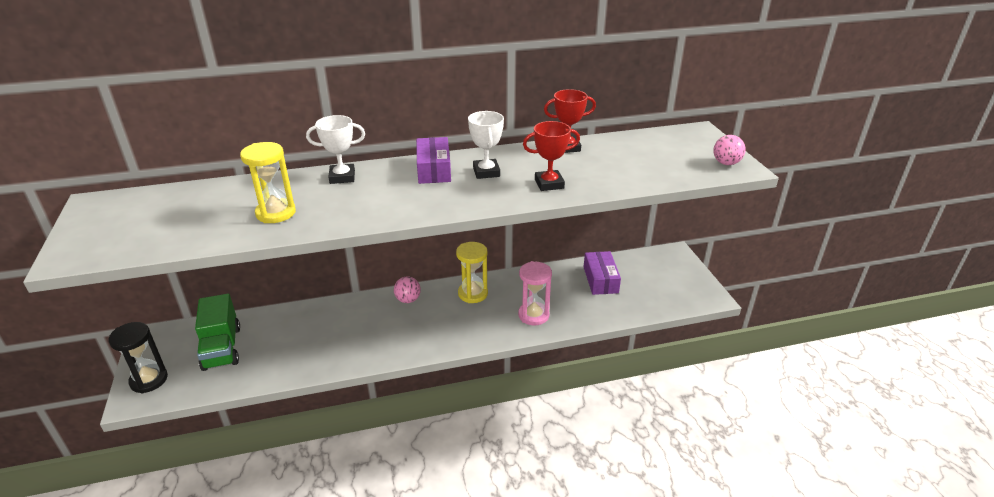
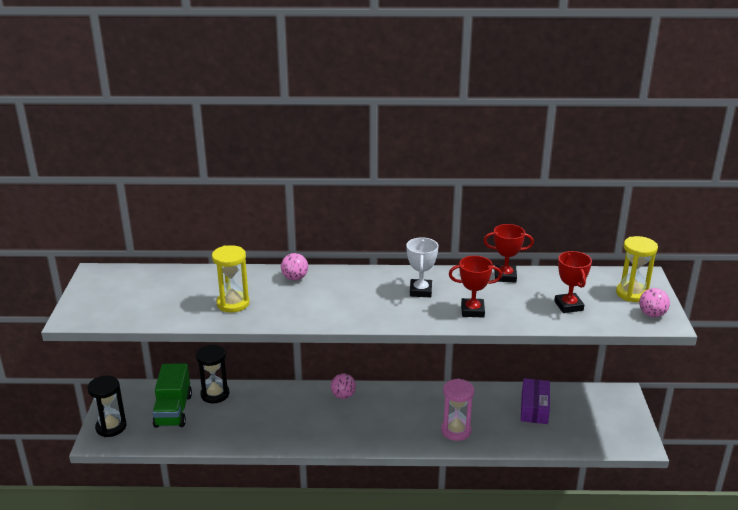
camera: 15 degrees right, 5 degrees down
(267, 322) = (215, 394): none -> black hourglass
(342, 177) = (295, 278): white trophy -> pink ball
(434, 169) = (375, 282): purple box -> none
(473, 294) = (405, 400): yellow hourglass -> yellow hourglass (632, 293)
(643, 166) = (568, 306): none -> red trophy

